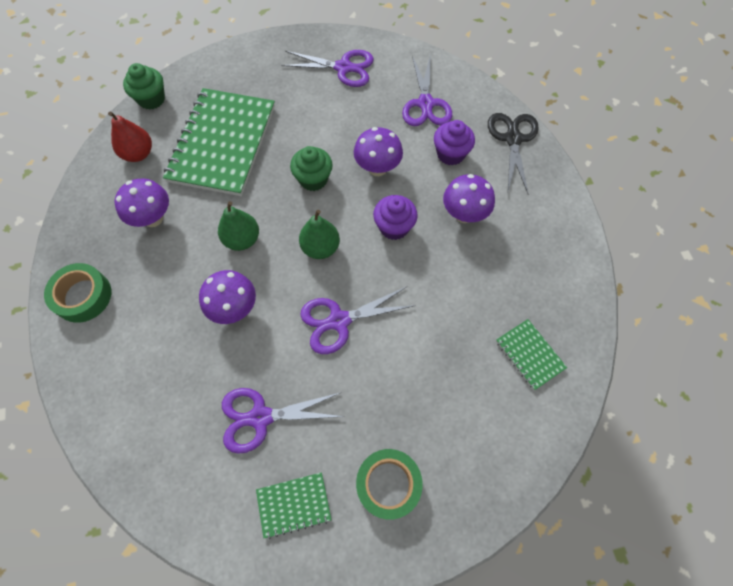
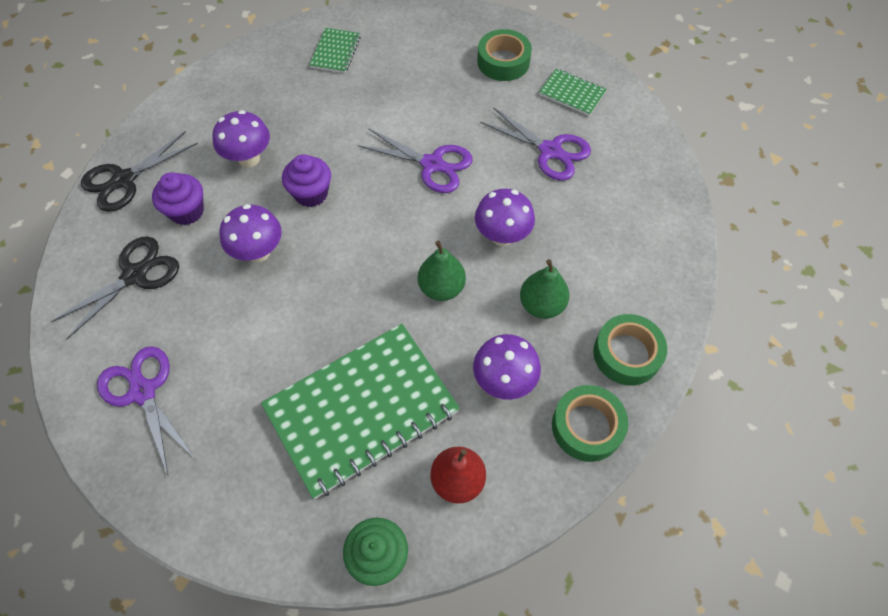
camera: 135 degrees left, 5 degrees down
(81, 233) = (587, 426): none -> green tape
(313, 179) = (322, 290): green cupcake -> none
(320, 247) = (385, 226): green pear -> green pear (541, 305)
(426, 104) = (135, 275): purple scissors -> black scissors

